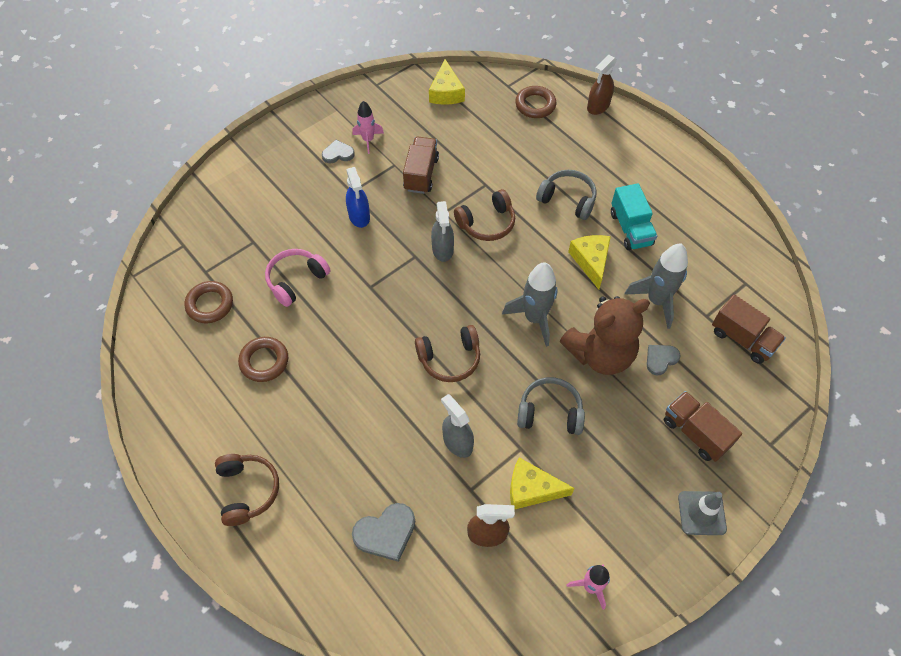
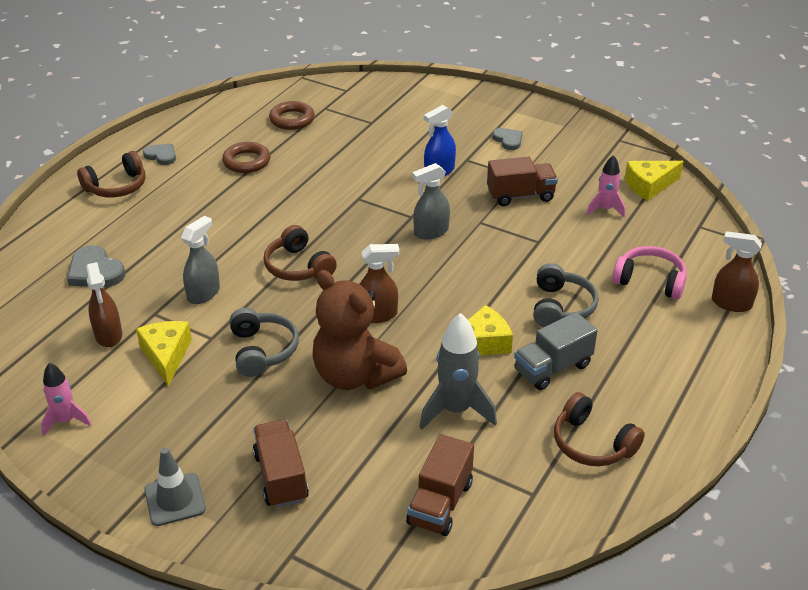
camera: 70 degrees right, 20 degrees down
(296, 280) = (342, 155): pink headphones -> pink headphones (650, 281)
(368, 140) = (540, 153): pink rocket -> pink rocket (605, 209)
(487, 223) = (485, 254): brown headphones -> brown headphones (592, 443)
(535, 105) = (687, 252): brown ring -> none
(535, 318) = (377, 315): grey rocket -> brown spray bottle
(630, 229) = (552, 368): turquoise truck -> grey truck
(660, 359) = (371, 428): grey heart -> grey heart (161, 155)
(695, 433) = (281, 477): brown truck -> brown truck turned 45 degrees counterclockwise

